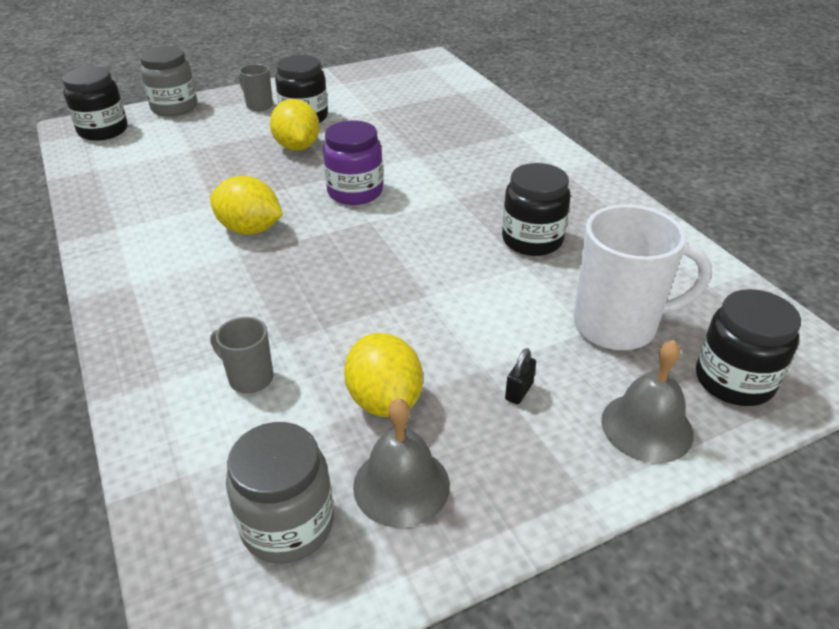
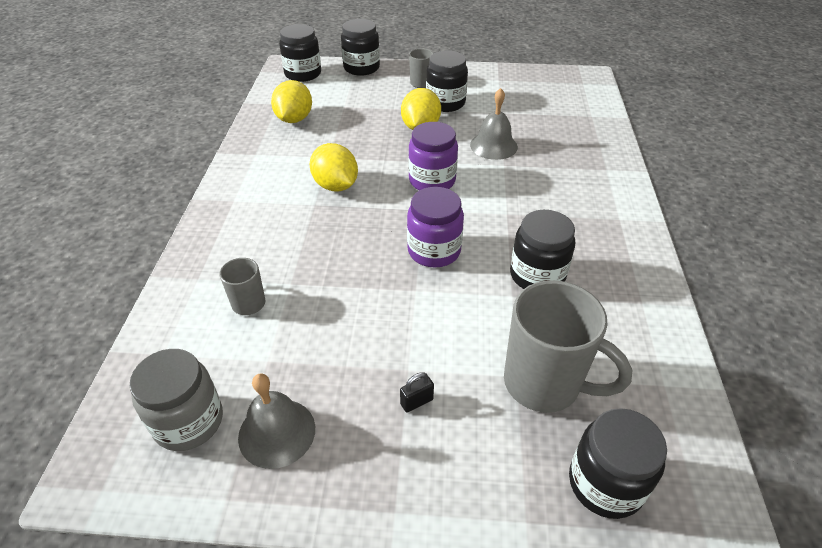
camera: 30 degrees right, 5 degrees up
(174, 107) = (361, 68): grey jar -> black jar
(384, 401) = (317, 362): yellow lemon -> yellow lemon (294, 119)
(415, 254) = (434, 251): none -> purple jar
(618, 326) = (544, 384): white mug -> grey mug
(646, 427) = (491, 484): grey bell -> grey bell (493, 146)

